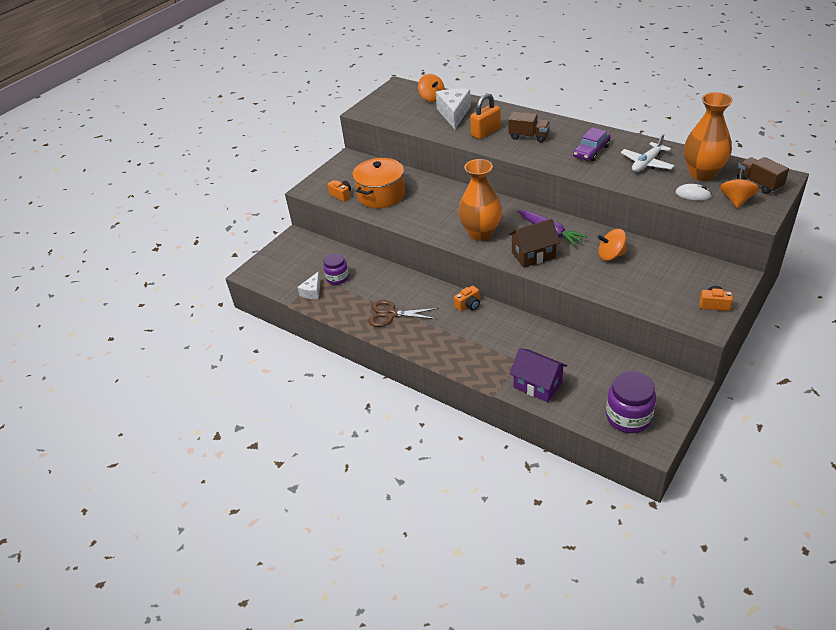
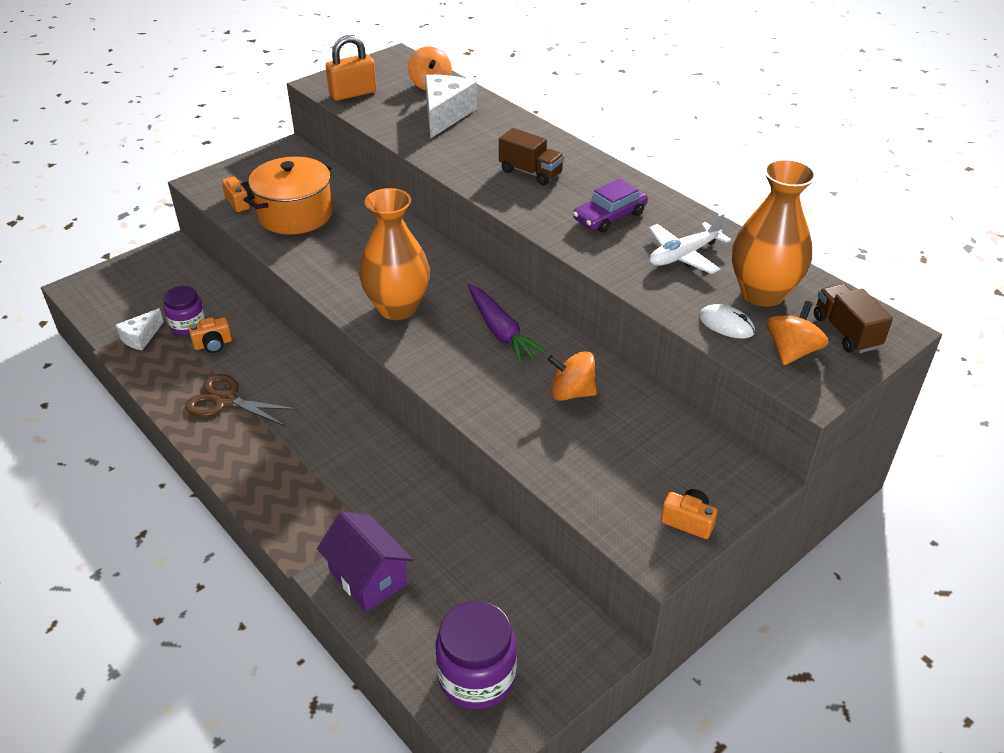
camera: 10 degrees right, 0 degrees up
(468, 305) = (345, 415): orange camera -> orange camera (213, 344)
(485, 132) = (472, 152): orange padlock -> orange padlock (353, 93)
(533, 255) = (453, 362): brown house -> none

